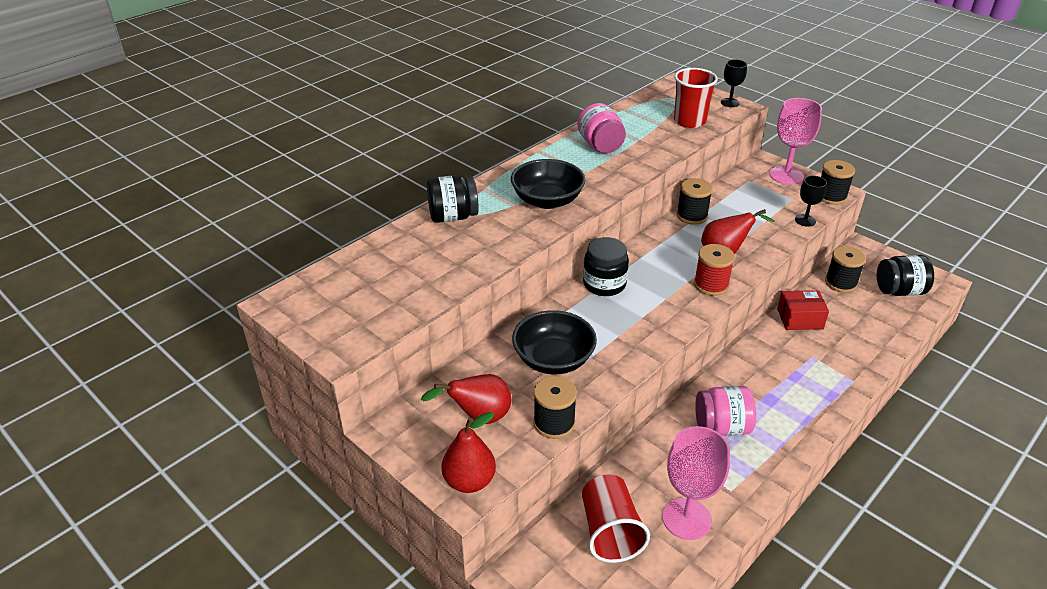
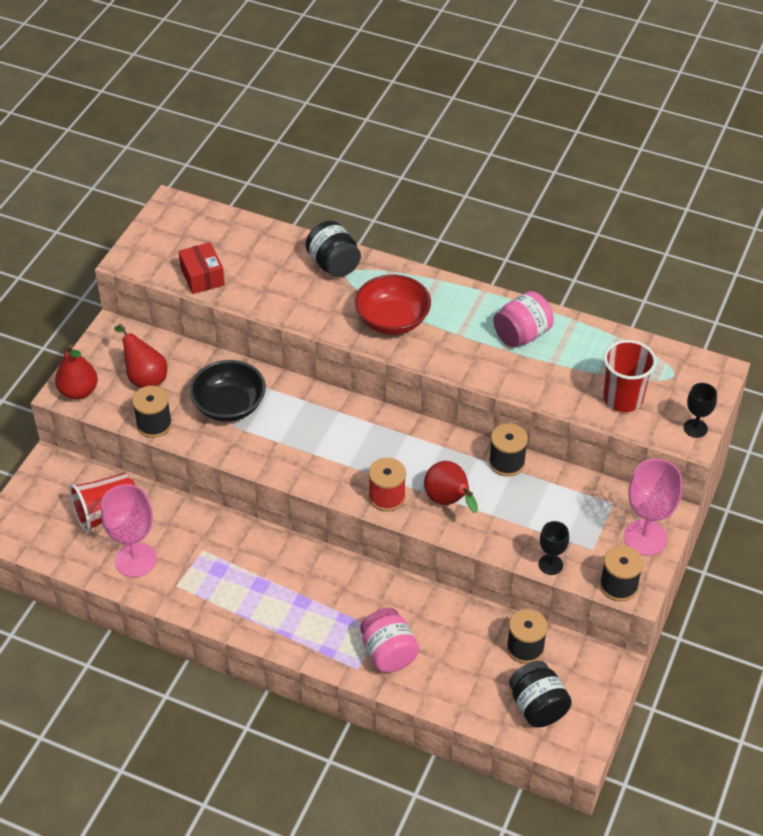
camera: 70 degrees right, 10 degrees up
(547, 200) = (392, 320): black bowl -> red bowl
(604, 284) = (351, 416): black jar -> none
(721, 427) = (250, 568): pink jar -> pink jar (388, 653)
(800, 319) = (439, 614): red box -> red box (202, 277)

